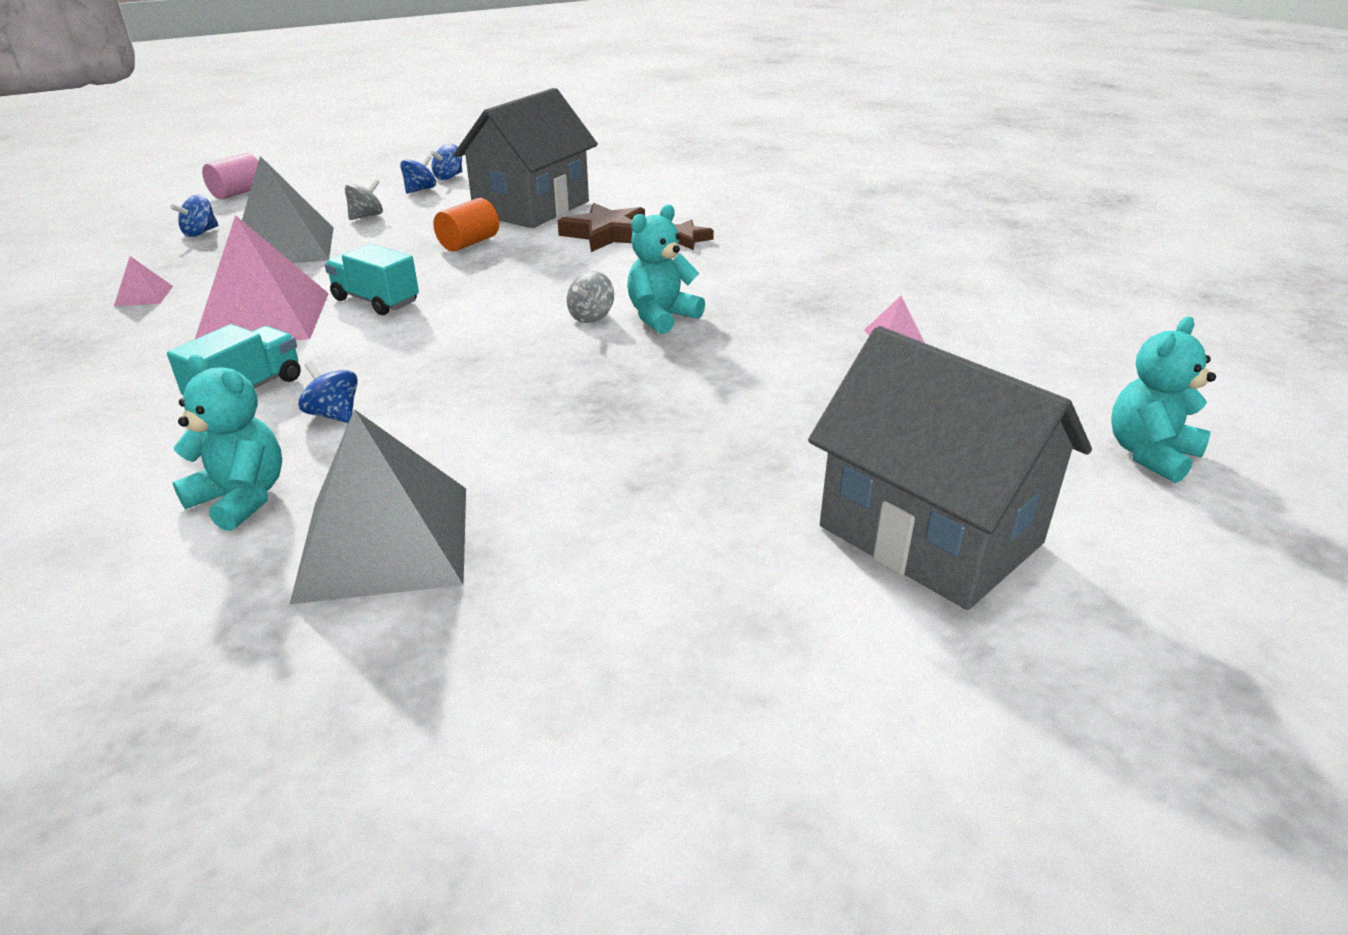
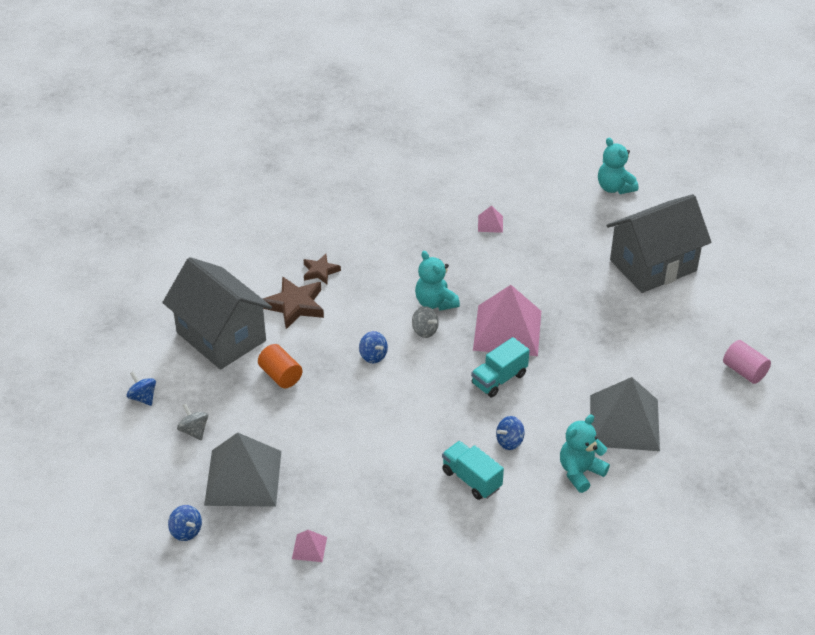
camera: 75 degrees left, 10 degrees up
(238, 193) = (88, 517): pink cylinder -> pink cylinder (744, 371)
(264, 318) = (372, 479): pink pyramid -> pink pyramid (507, 330)
(376, 301) = (365, 425): turquoise truck -> turquoise truck (499, 379)
(449, 177) = (117, 379): blue spinning top -> blue spinning top (373, 356)

